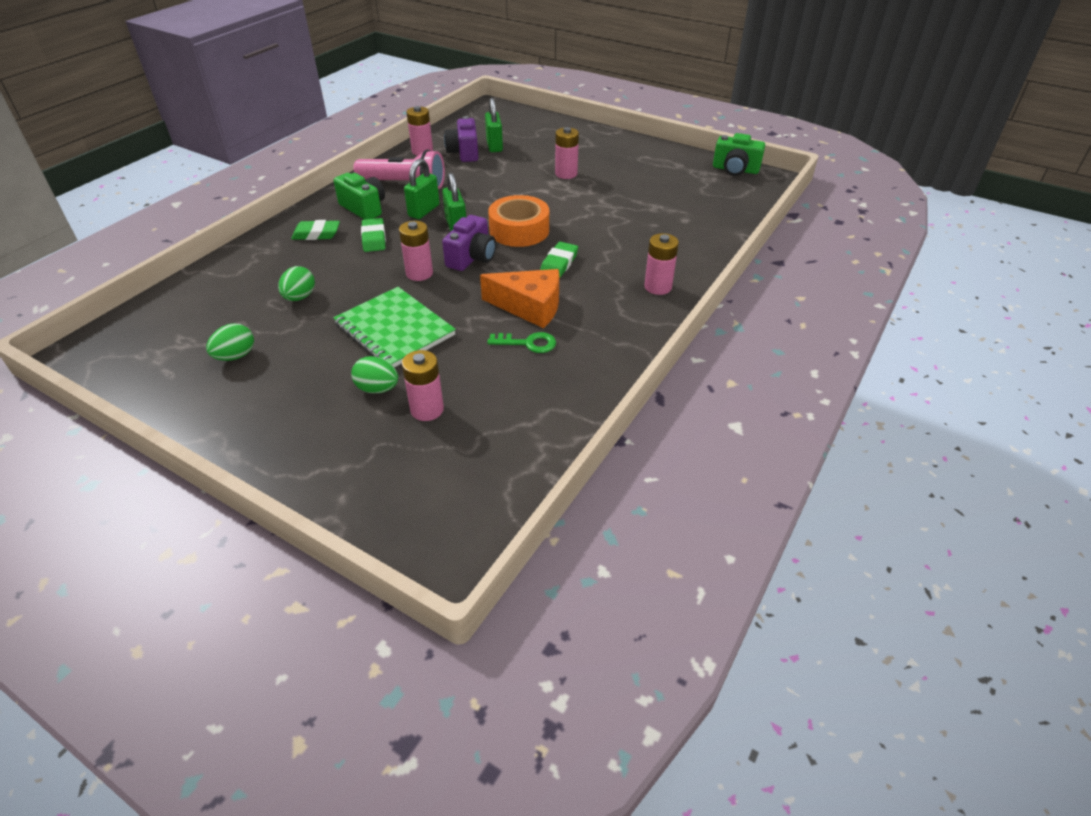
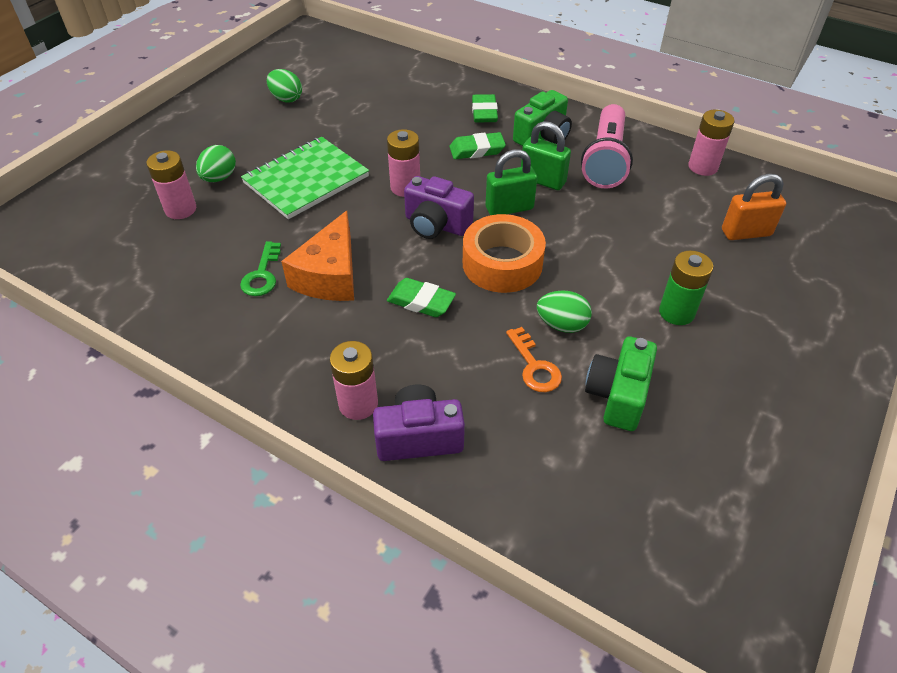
camera: 90 degrees right, 5 degrees up
(300, 297) = (369, 118): green egg -> green egg (562, 324)
(464, 153) = (712, 204): purple camera -> purple camera (419, 437)
(494, 146) = (746, 233): green padlock -> orange padlock
(566, 174) = (676, 312): pink battery -> green battery
(615, 222) = (534, 366): none -> orange key
(735, 170) = (768, 577): green camera -> green camera (617, 395)

